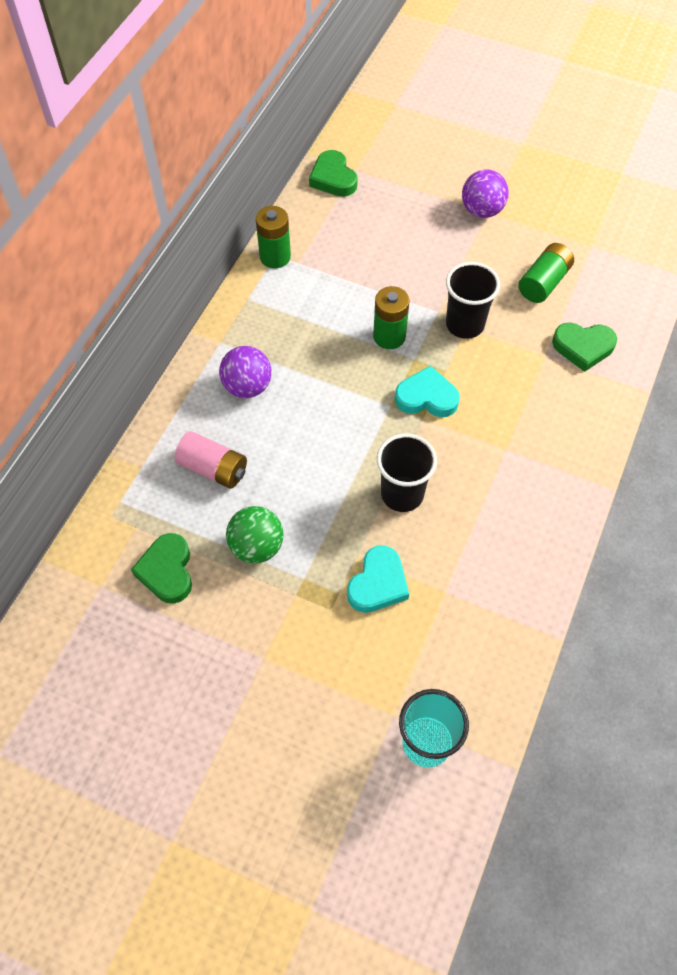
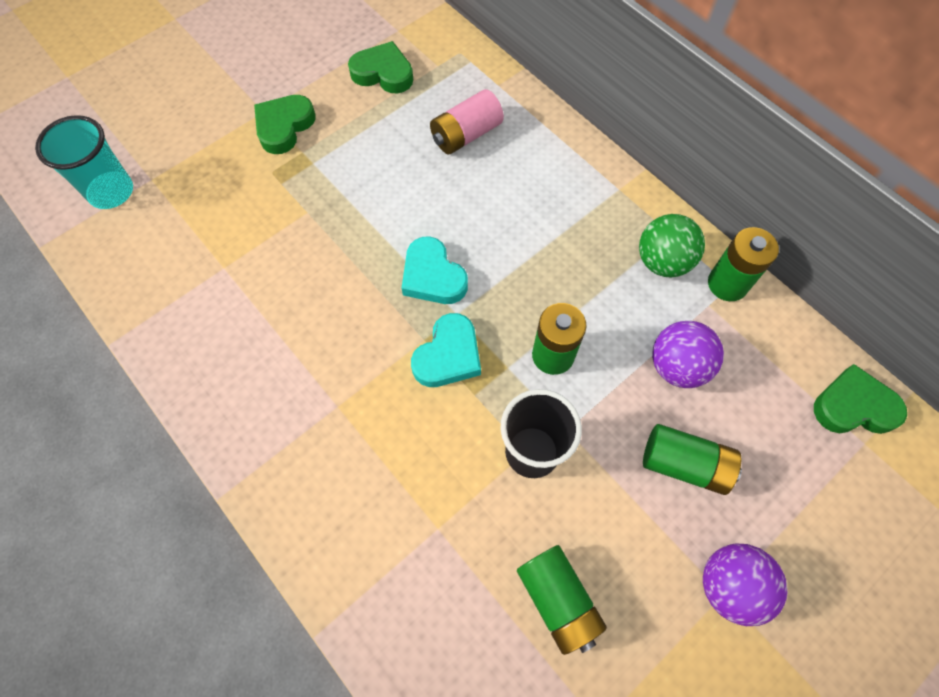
camera: 115 degrees right, 5 degrees up
(247, 386) = (548, 193): purple ball -> purple ball (677, 366)
(256, 546) = (366, 140): green ball -> green ball (662, 262)
(378, 583) = (269, 216): turquoise heart -> turquoise heart (433, 276)
(402, 494) = (345, 277): black cup -> none
(423, 247) = (684, 464): none -> green battery
(583, 347) = (425, 588): green heart -> green heart (284, 126)

